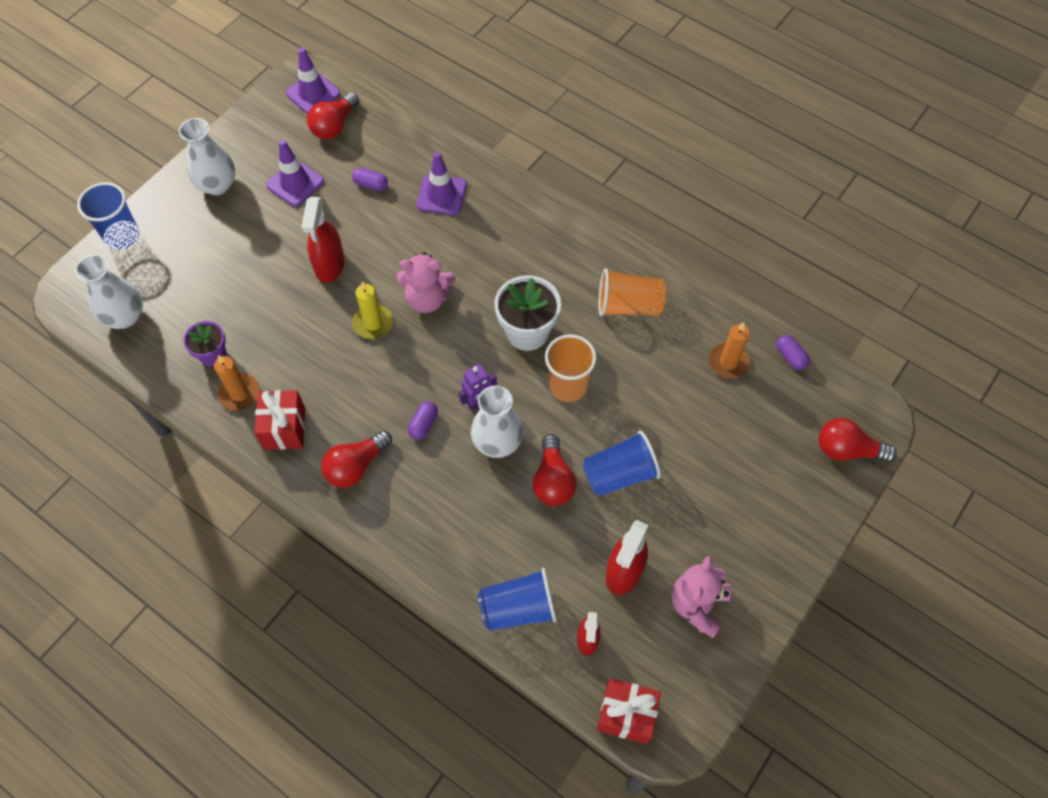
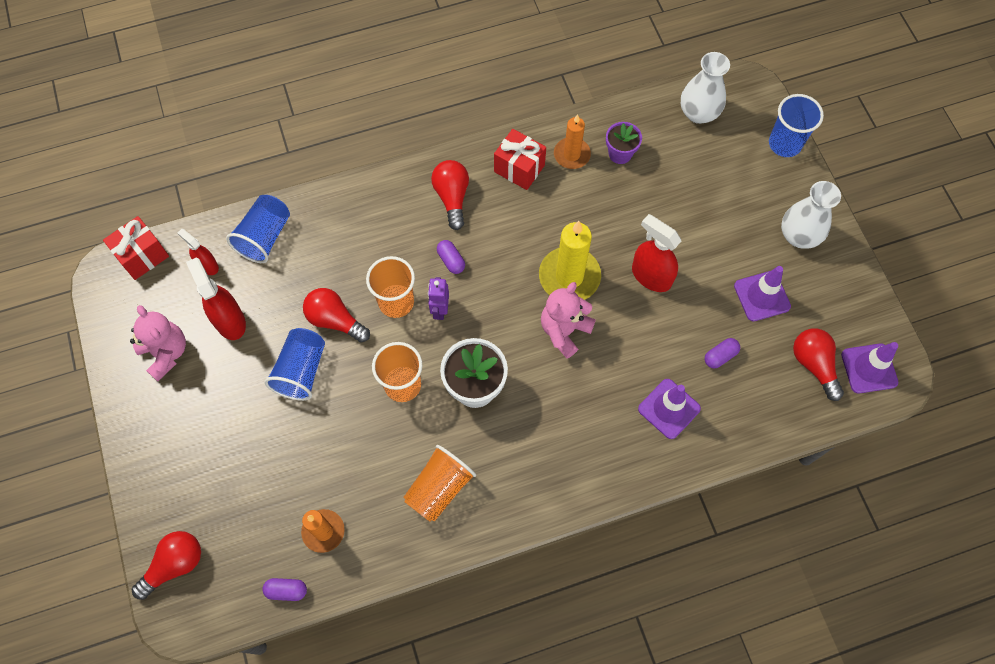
camera: 125 degrees right, 5 degrees up
(373, 323) = (569, 276): yellow candle -> yellow candle, size x1.59
(497, 442) = (396, 302): white vase -> orange cup

